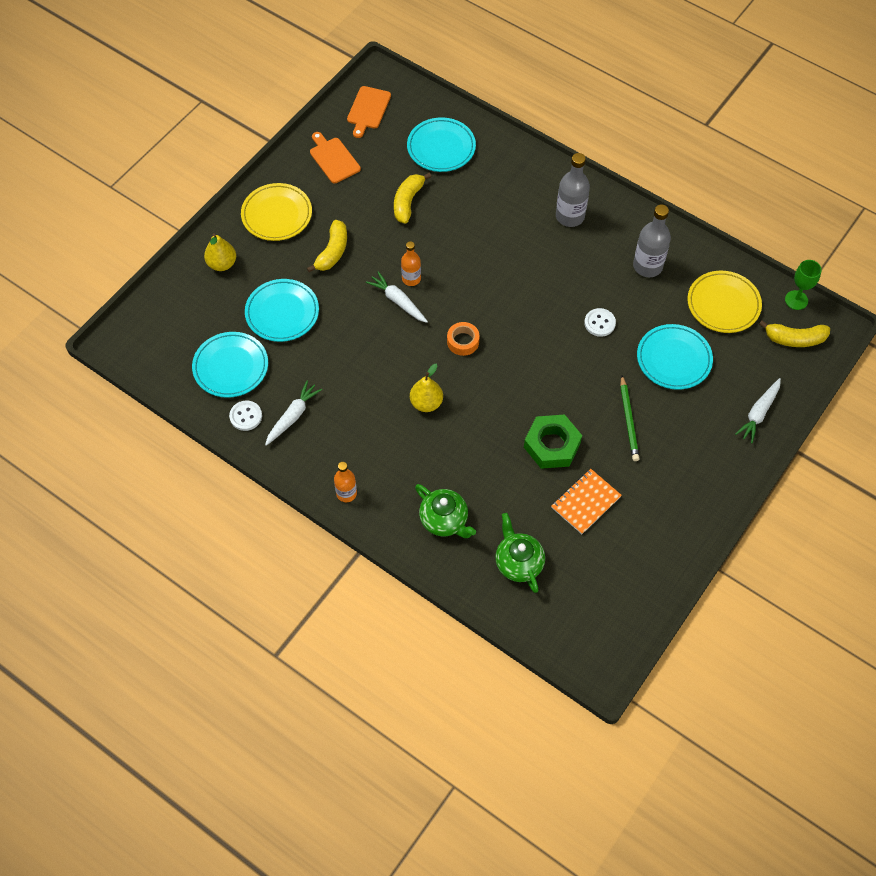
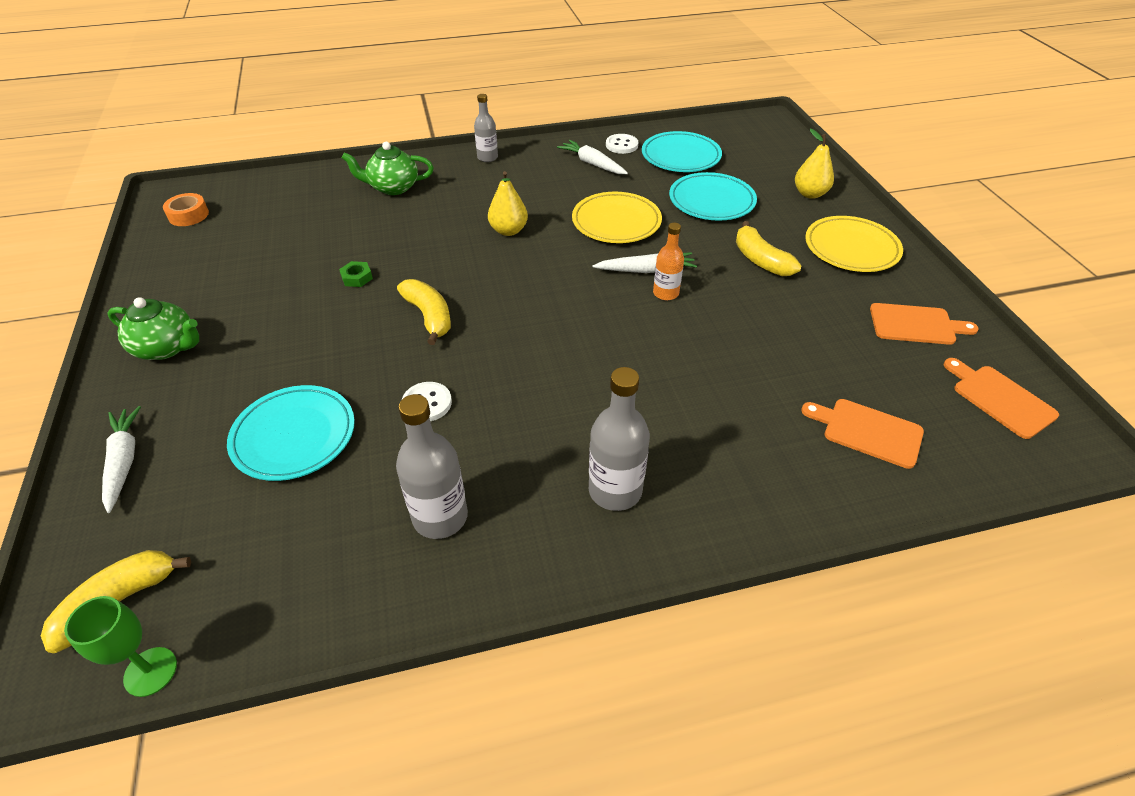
camera: 130 degrees right, 15 degrees down
(293, 416) = (592, 164): white carrot -> white carrot turned 150 degrees clockwise
(346, 493) = (487, 157): orange bottle -> grey bottle
(408, 202) = (787, 348): yellow banana -> yellow banana (429, 316)
(441, 147) = (868, 431): turquoise plate -> orange cutting board
(463, 341) = (543, 286): orange tape -> orange tape (188, 215)
(518, 562) = (301, 202): green teapot -> green teapot (167, 347)
(552, 445) = (357, 277): green nut -> green nut, size x0.45
(586, 502) = (278, 264): orange notebook -> none
(628, 420) = (295, 344): green pencil -> none
(723, 304) = (278, 558): yellow plate -> yellow plate (616, 222)

